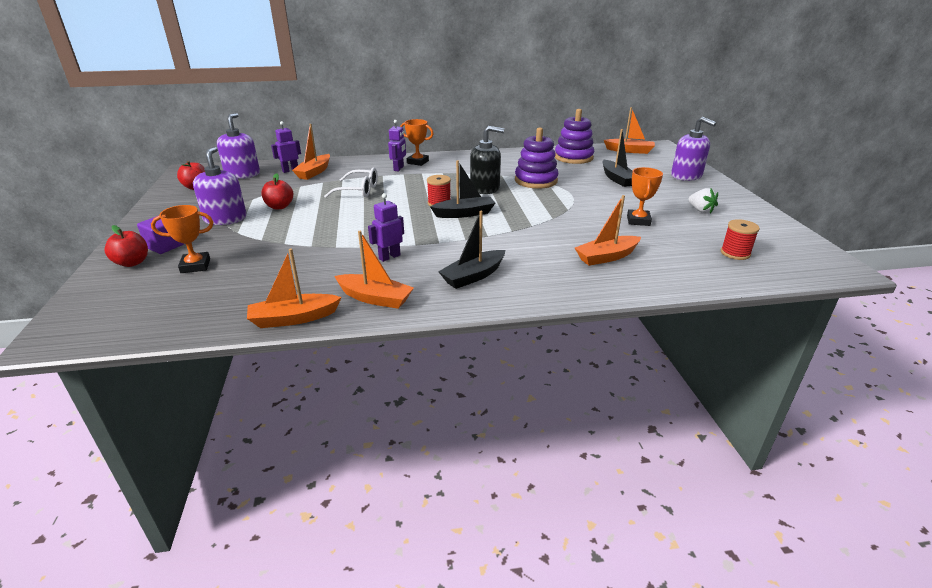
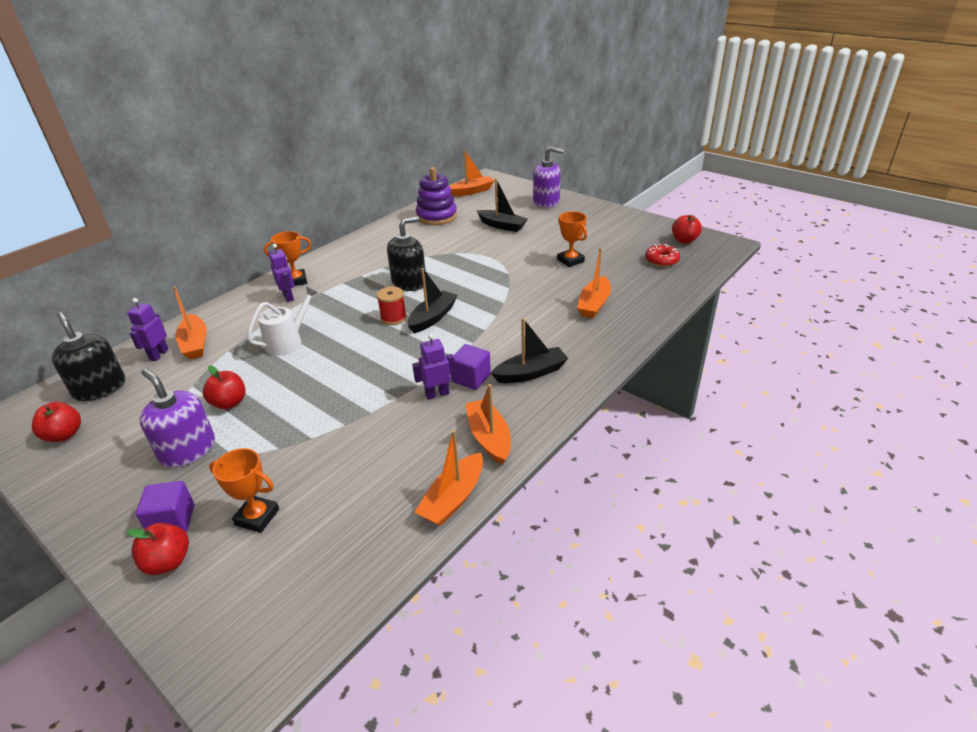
camera: 40 degrees left, 5 degrees up
(195, 266) = (257, 517): orange trophy -> orange trophy turned 75 degrees clockwise
(242, 174) = (100, 388): purple soap dispenser -> black soap dispenser
(358, 190) = (288, 342): white glasses -> white watering can
(375, 298) = (489, 437): orange boat -> orange boat turned 90 degrees counterclockwise
(389, 257) = (437, 394): purple robot -> purple robot turned 60 degrees clockwise
(426, 259) = (471, 378): none -> purple cube
(473, 276) = (531, 373): black boat -> black boat turned 120 degrees counterclockwise
(536, 181) = (441, 255): purple stacking toy -> none
(700, 210) = (596, 232): white strawberry -> none
(735, 253) = (661, 260): red spool -> red donut
(790, 248) = (684, 240): none -> red apple

